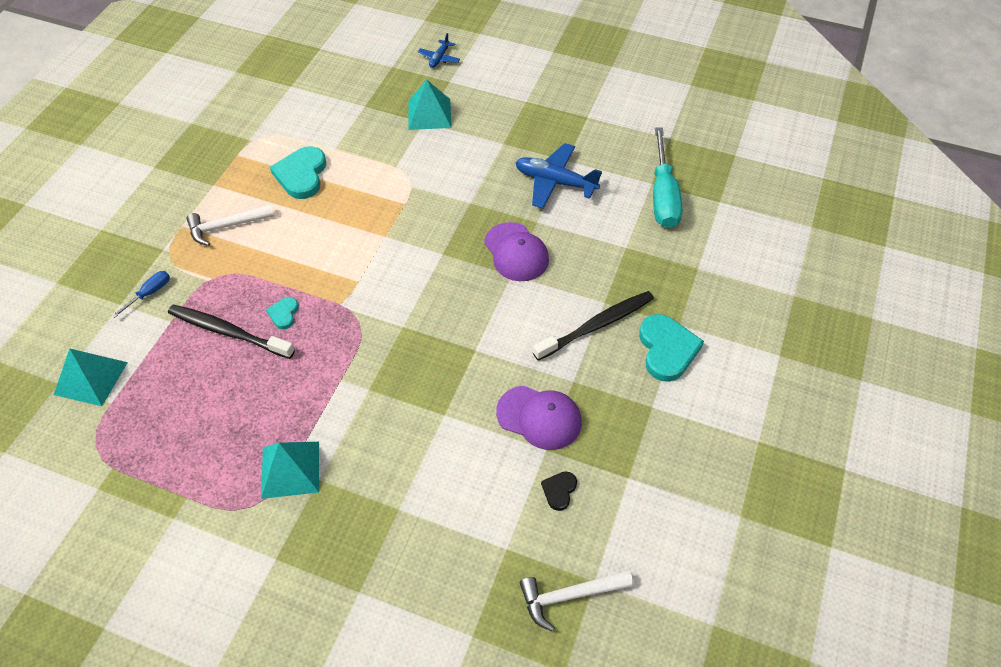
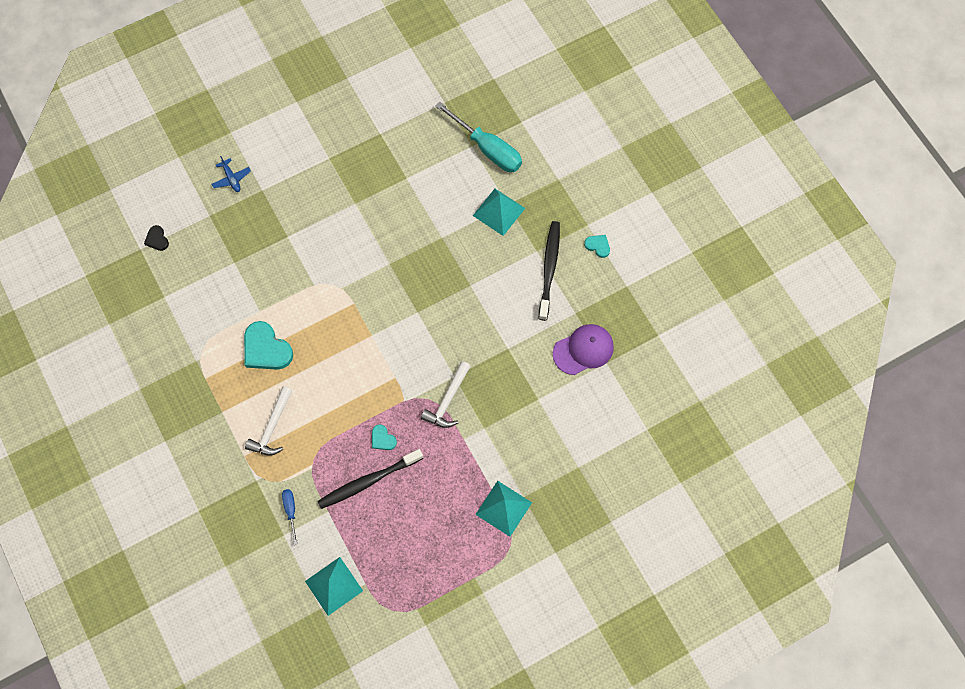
camera: 50 degrees left, 15 degrees up
(429, 114) = (283, 227): turquoise pyramid -> turquoise pyramid (499, 212)
(516, 252) = (455, 269): purple cap -> none
(555, 182) = (419, 200): blue plane -> none
(559, 491) = (636, 376): black heart -> black heart (157, 239)
(569, 596) = (697, 419): white hammer -> white hammer (447, 400)
(667, 349) = (598, 246): turquoise heart -> turquoise heart, size x0.50

